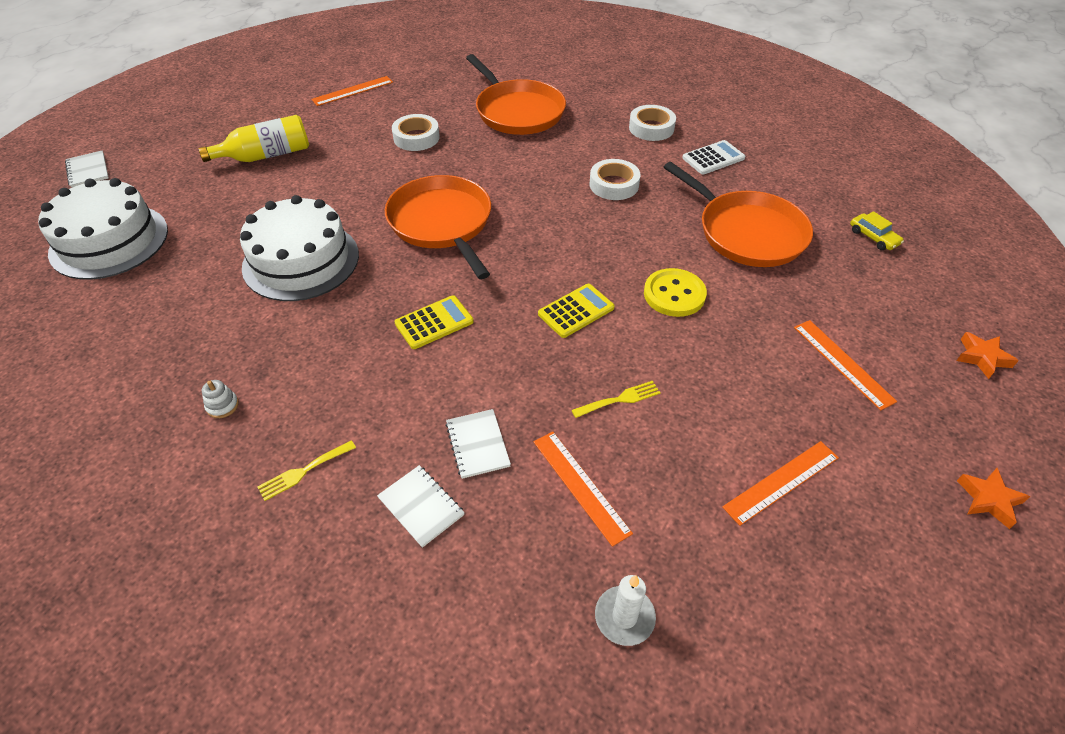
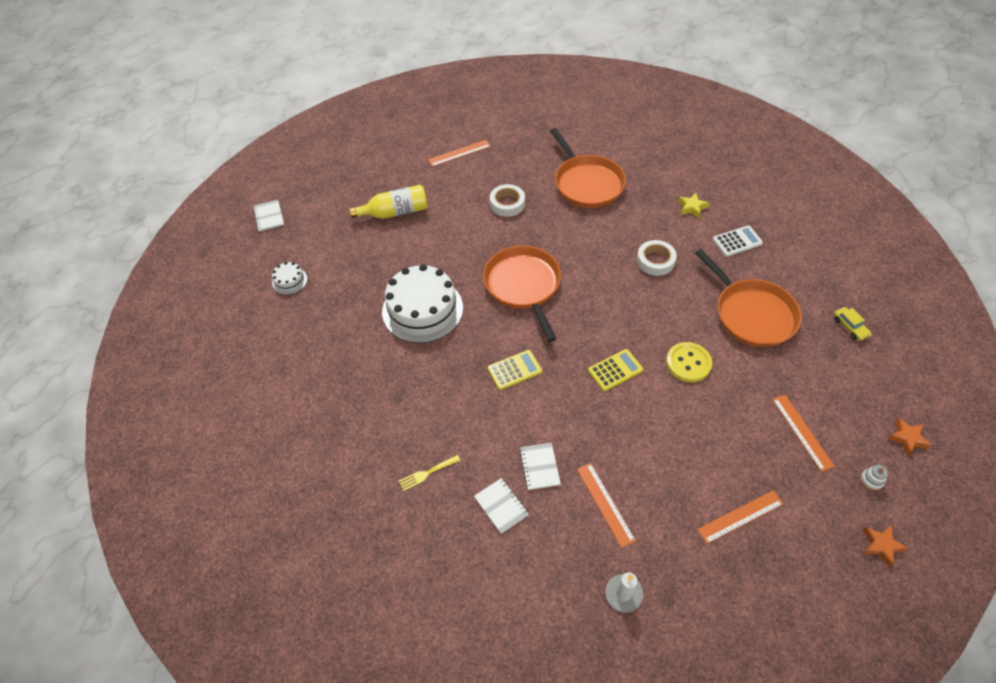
camera: 10 degrees right, 5 degrees up
(109, 241) = (289, 281): white cake -> white cake, size x0.45
(222, 406) = (374, 420): white stacking toy -> white stacking toy (871, 480)
(620, 399) = (638, 443): yellow fork -> none
(651, 128) = (692, 207): white tape -> yellow star

